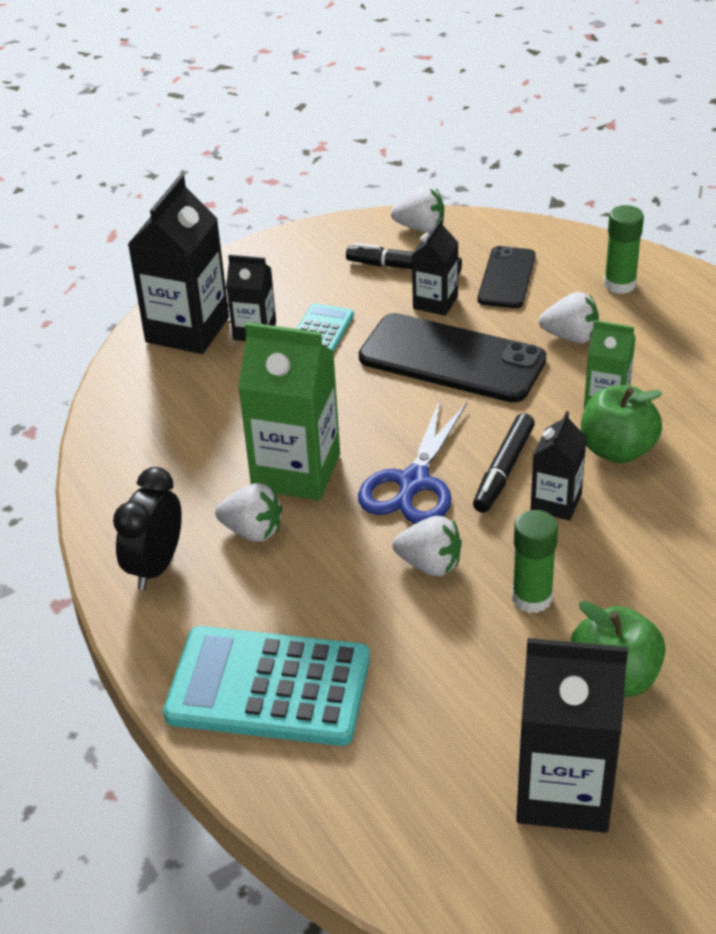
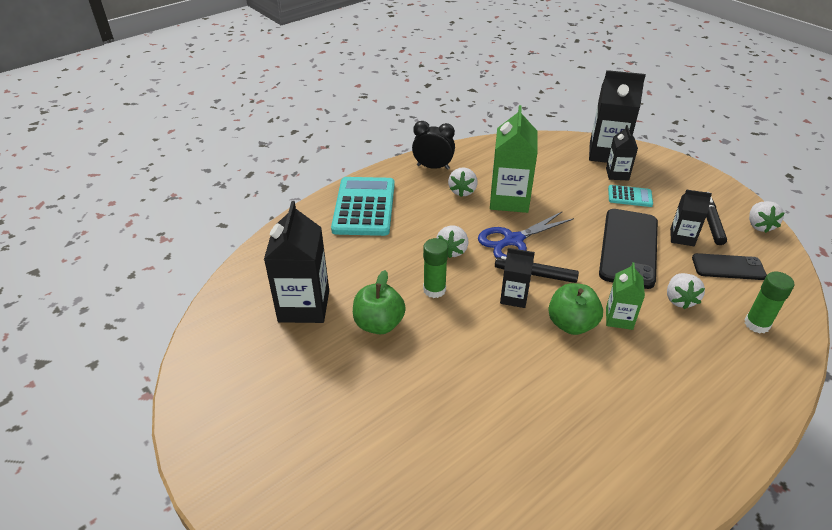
camera: 80 degrees right, 0 degrees up
(414, 483) = (513, 240): blue scissors -> blue scissors turned 45 degrees counterclockwise

